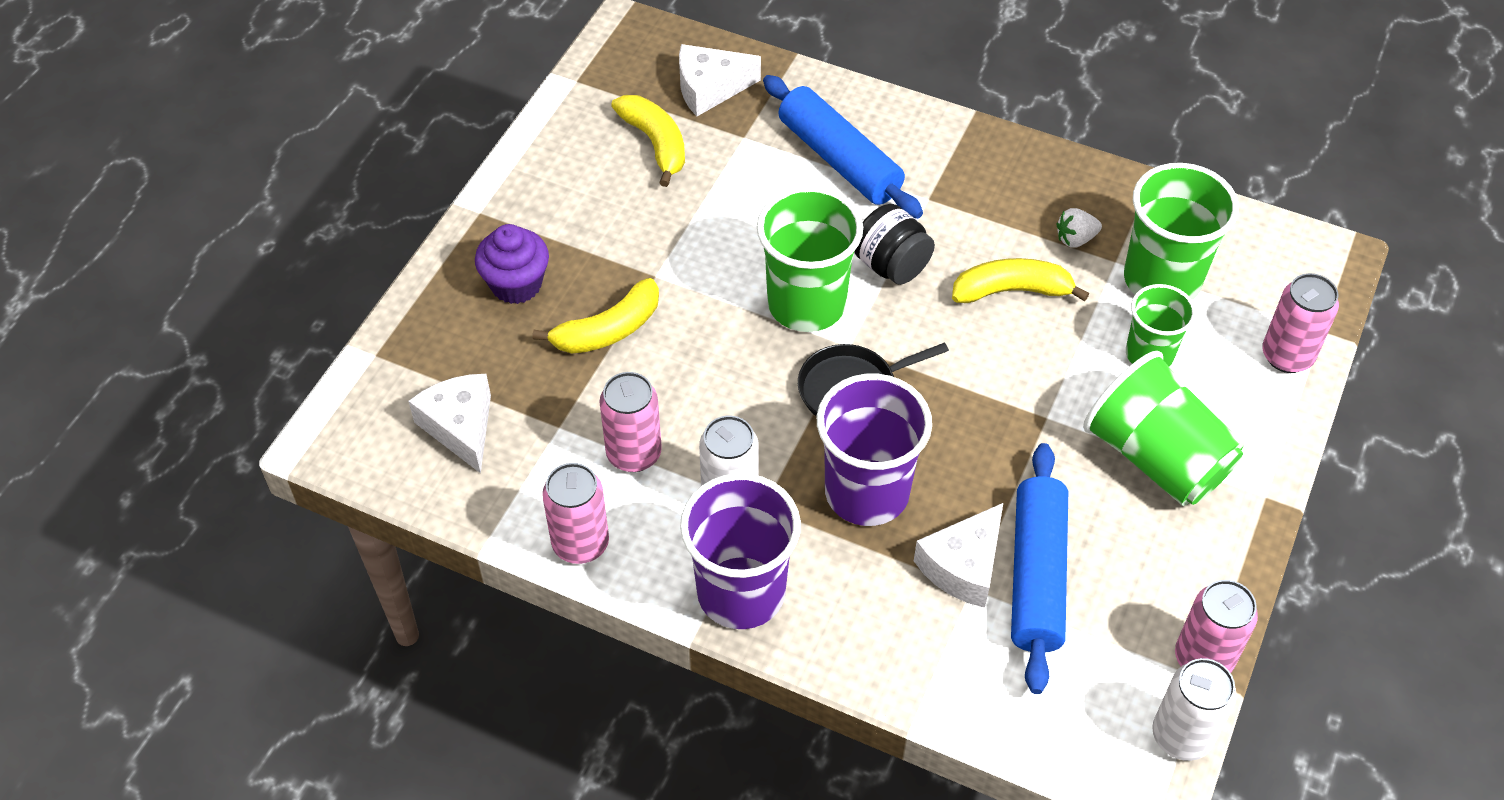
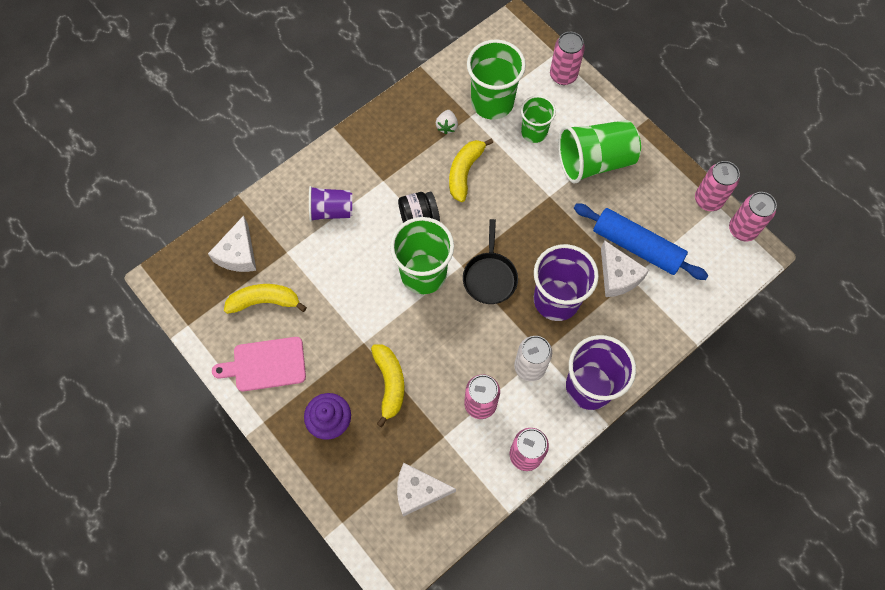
camera: 65 degrees left, 15 degrees up
(563, 182) = (266, 364): none -> pink cutting board
(839, 159) = (331, 210): blue rolling pin -> purple cup
(1181, 736) = (742, 229): white can -> pink can

